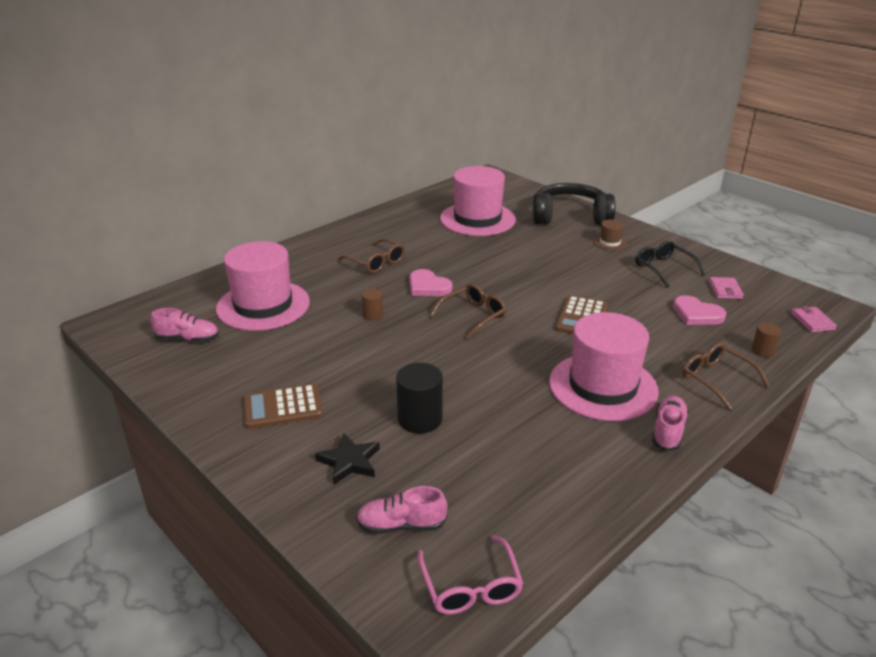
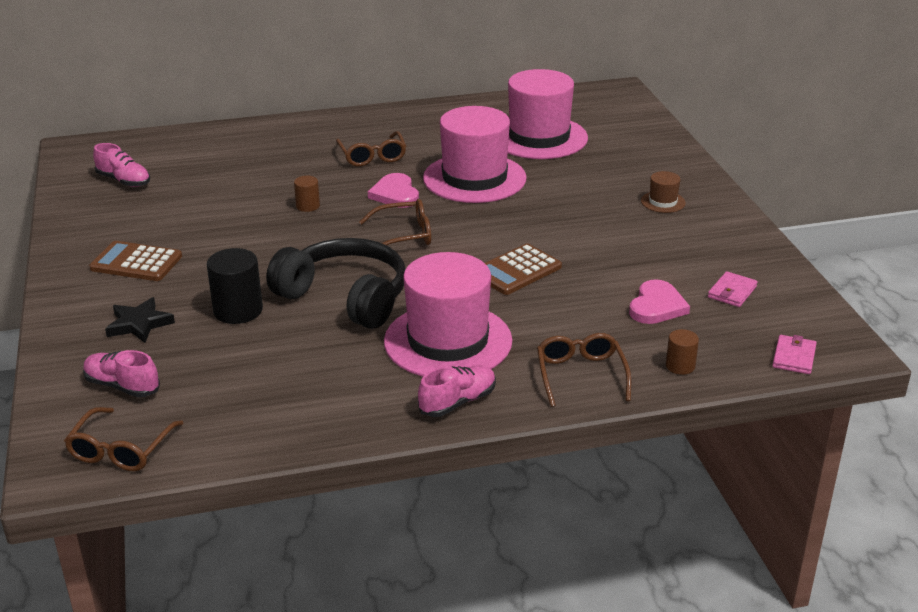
camera: 30 degrees right, 0 degrees up
(263, 305) = (219, 169): pink hat -> pink hat (474, 178)
(470, 586) = (121, 449): pink glasses -> brown glasses
(570, 217) = (653, 161): black headphones -> black headphones (345, 297)
(663, 269) = (688, 248): black glasses -> none
(697, 314) = (657, 306): pink heart -> pink heart turned 135 degrees counterclockwise

